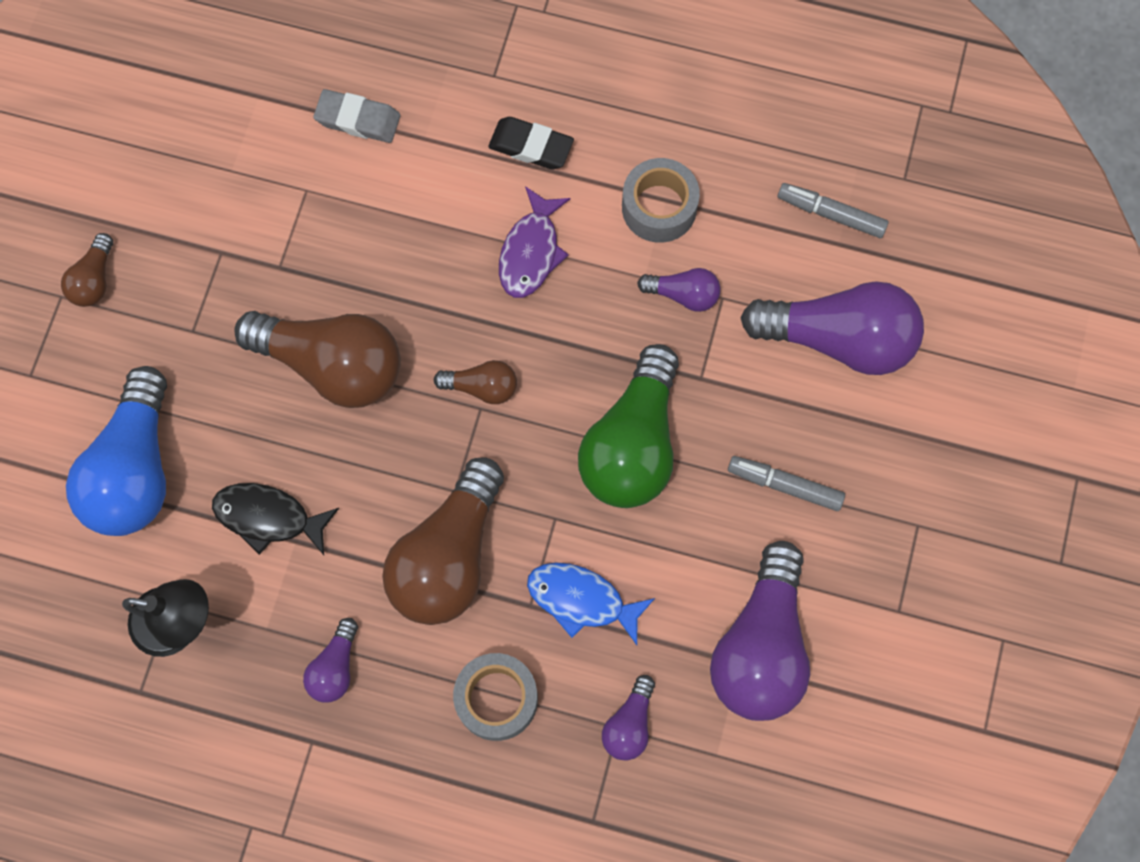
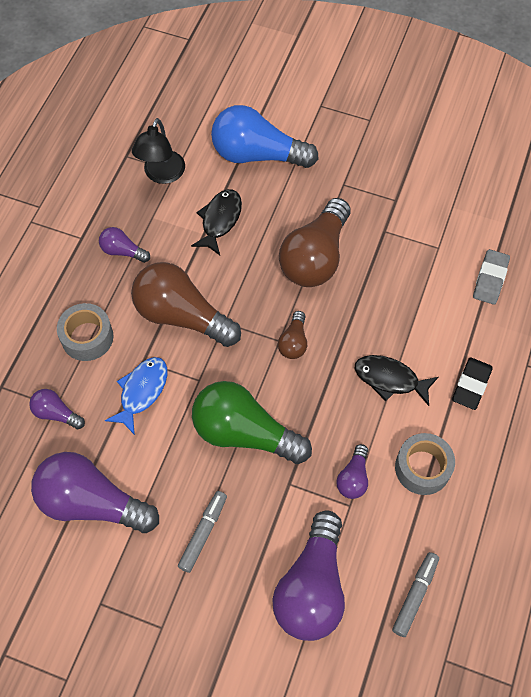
camera: 95 degrees right, 10 degrees down
(94, 280) = (379, 136): brown light bulb -> none
(531, 252) = (390, 379): purple fish -> black fish

